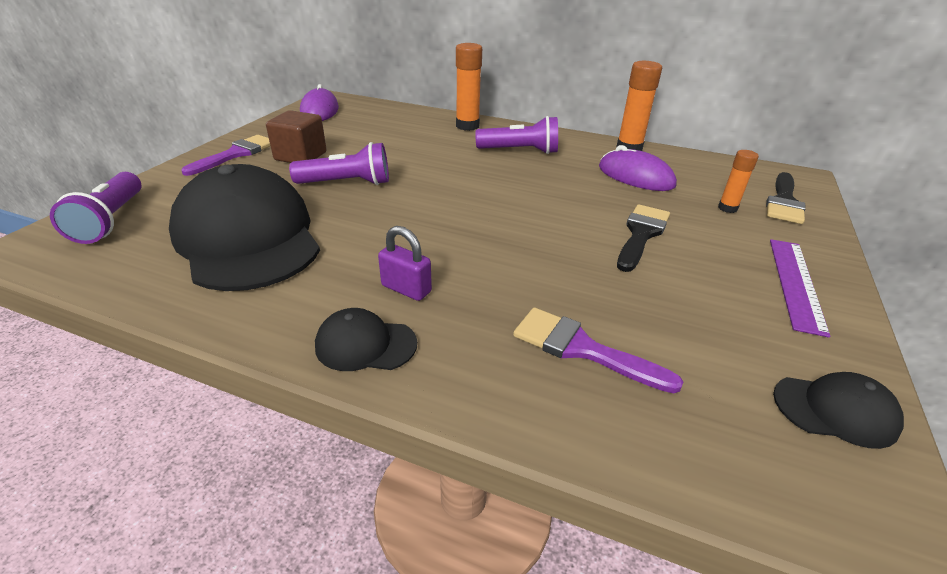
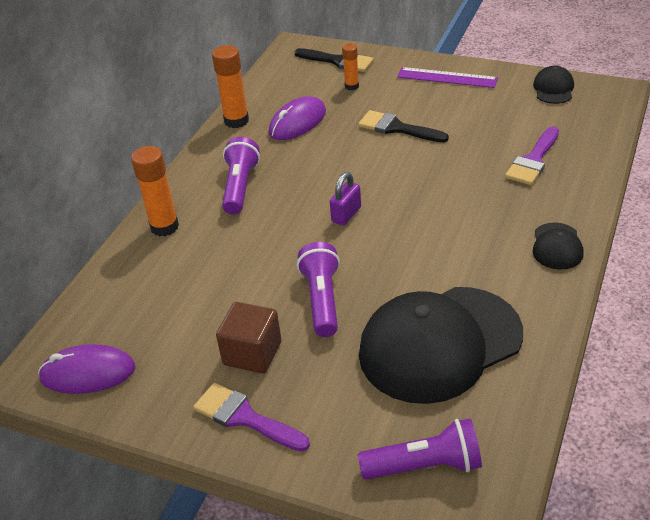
camera: 85 degrees left, 5 degrees up
(406, 289) = (493, 236): purple padlock -> purple padlock (346, 214)

